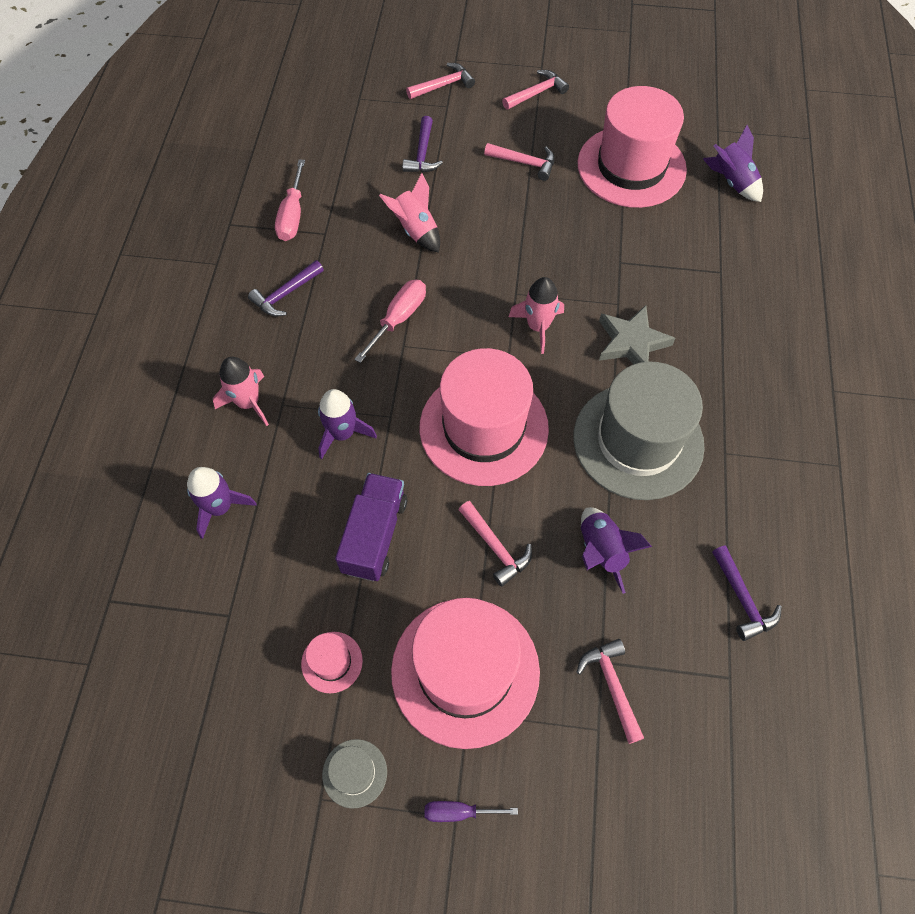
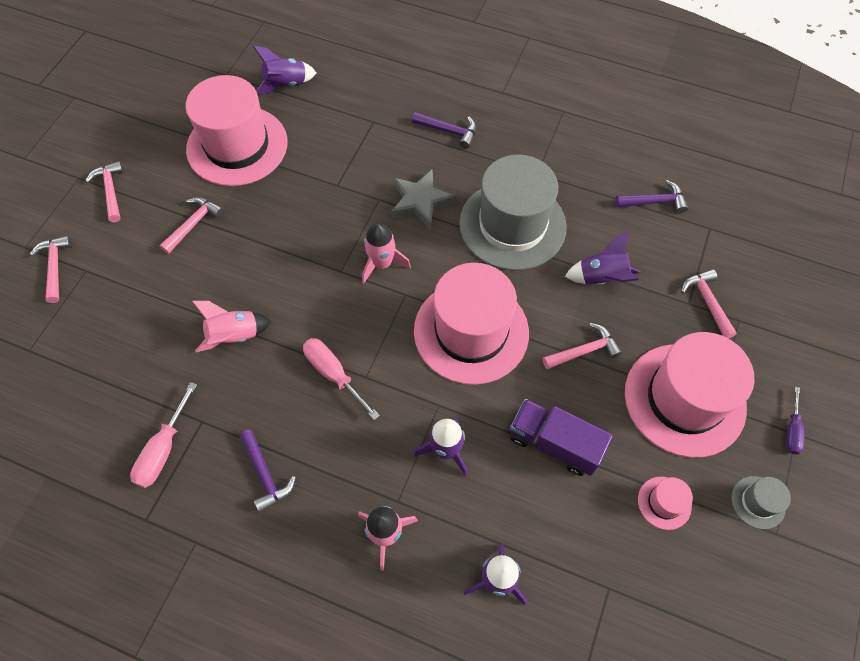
camera: 75 degrees left, 0 degrees up
(292, 215) = (163, 450): pink screwdriver -> pink screwdriver turned 90 degrees clockwise
(422, 154) = (139, 307): purple hammer -> purple hammer (449, 131)
(611, 685) = (707, 302): pink hammer -> pink hammer turned 75 degrees clockwise

